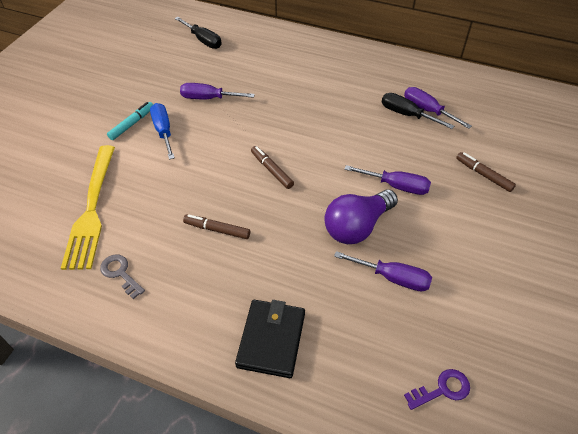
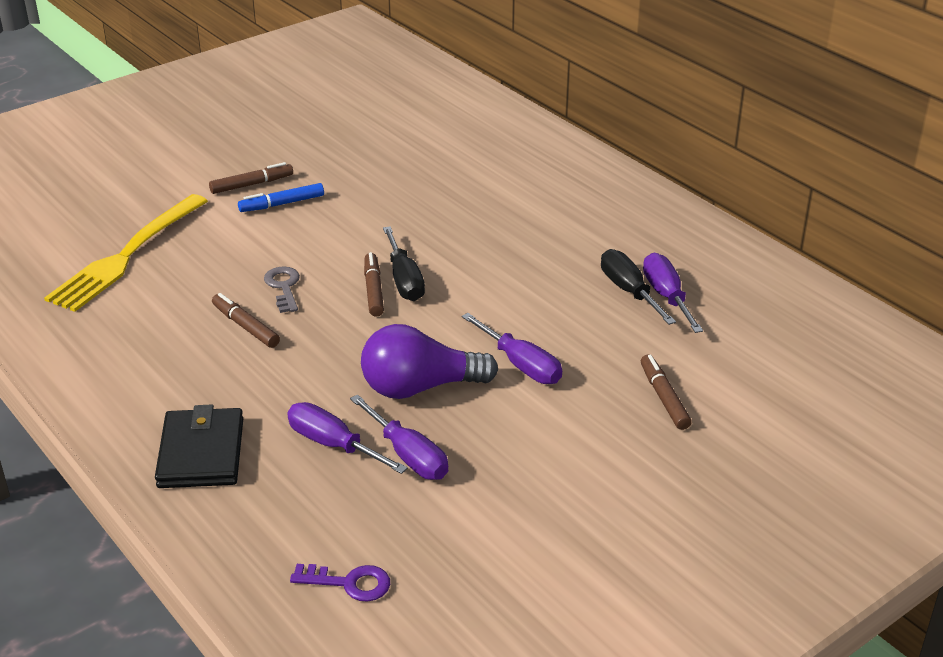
camera: 30 degrees right, 15 degrees down
(120, 273) = (100, 327): grey key -> grey key (283, 287)
(132, 124) = (251, 184): turquoise marker -> brown marker
(163, 131) = (282, 204): blue screwdriver -> blue marker
(203, 40) = (432, 118): black screwdriver -> black screwdriver (404, 280)
(208, 98) = (372, 186): purple screwdriver -> purple screwdriver (333, 444)
(271, 340) = (201, 453): black wallet -> black wallet turned 45 degrees counterclockwise

